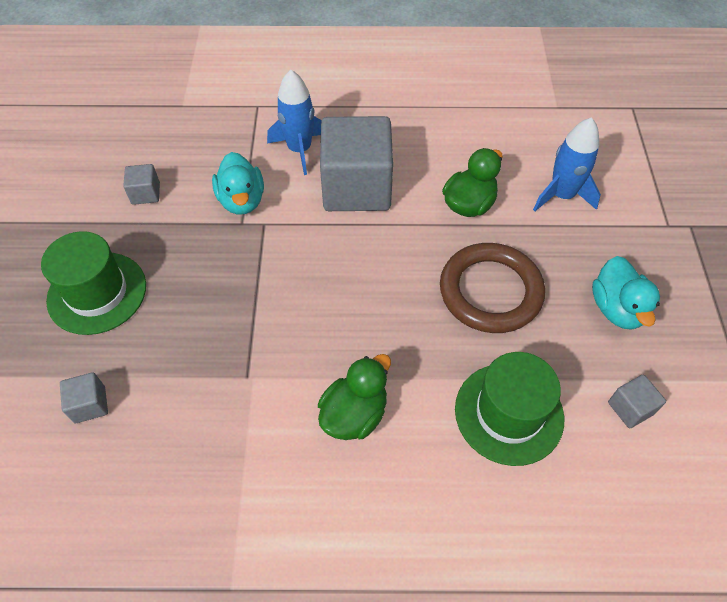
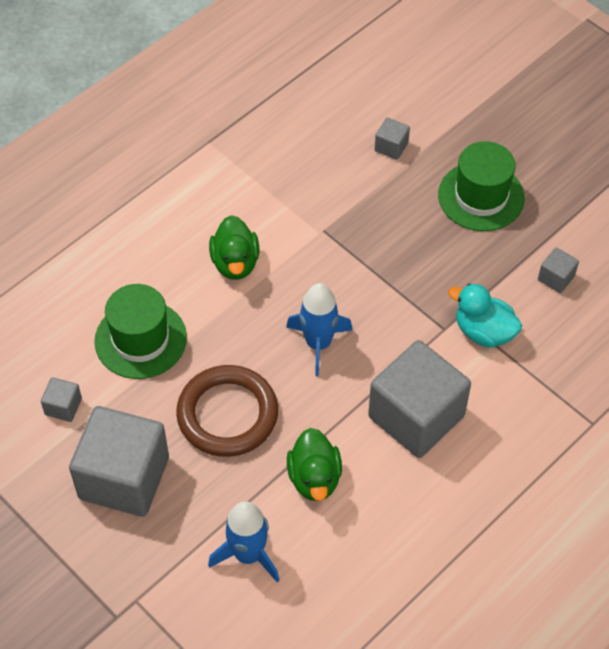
camera: 135 degrees right, 0 degrees up
(299, 150) = (502, 411): blue rocket -> blue rocket (318, 343)
(616, 308) = (124, 478): turquoise duck -> grey cube

